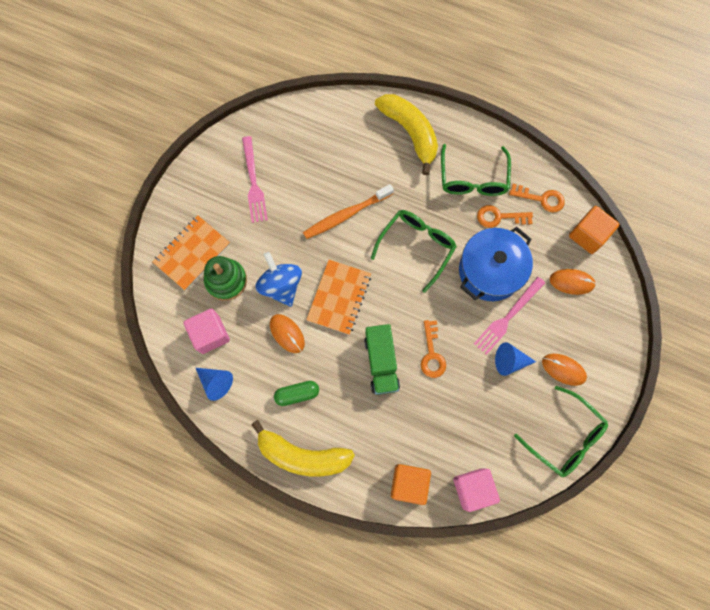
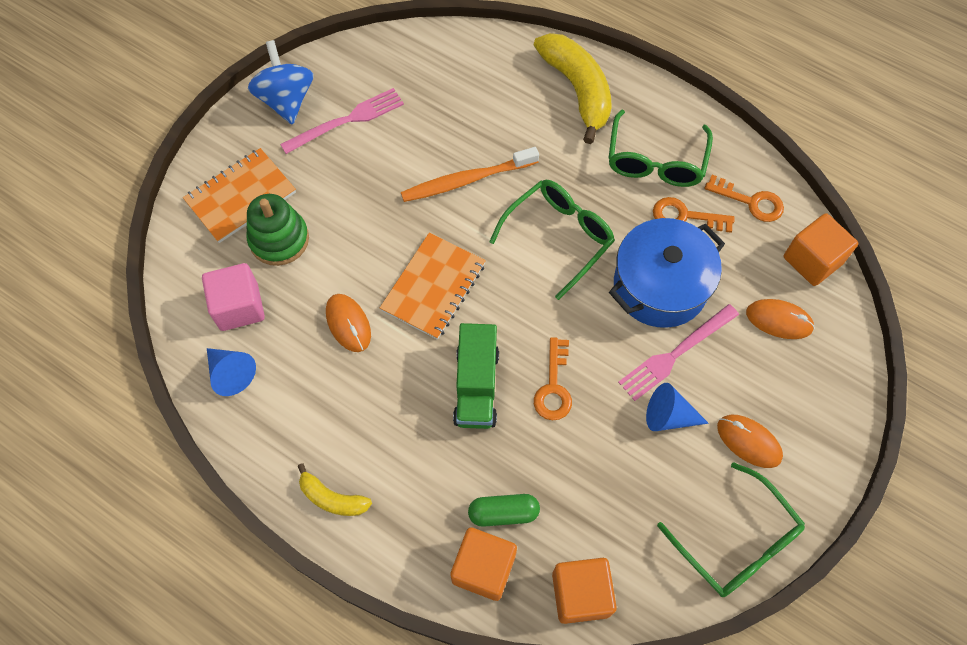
camera: 10 degrees right, 10 degrees down
(253, 183) = (347, 120): pink fork -> pink fork turned 120 degrees counterclockwise
(281, 285) = (354, 258): blue spinning top -> blue spinning top (286, 100)
(297, 394) = (344, 409): green capsule -> green capsule (503, 513)
(302, 455) = (332, 498): yellow banana -> yellow banana, size x0.52
(473, 488) = (580, 594): pink cube -> orange cube

